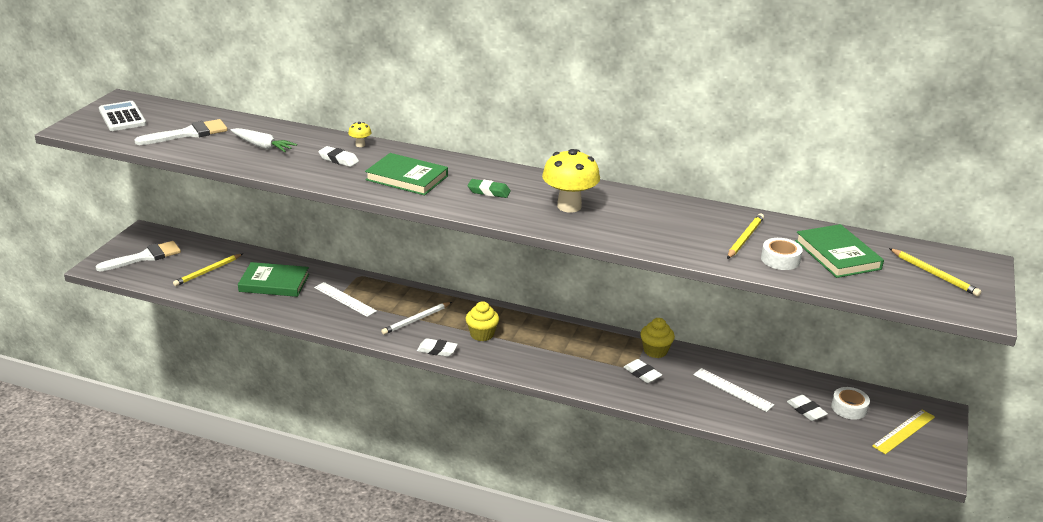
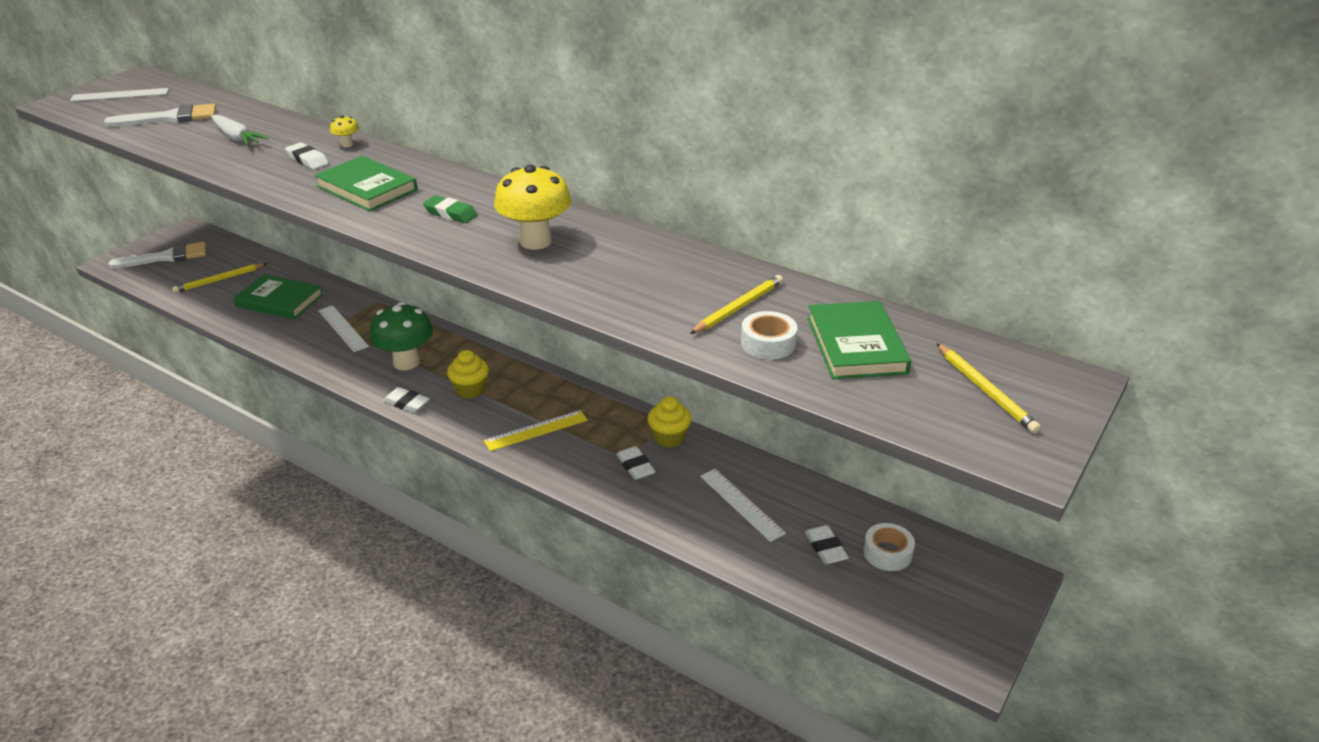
camera: 15 degrees right, 5 degrees up
(122, 117) = (120, 95): white calculator -> white ruler
(416, 320) = (406, 362): white pencil -> green mushroom
(904, 431) = (950, 599): yellow ruler -> yellow ruler (536, 430)

